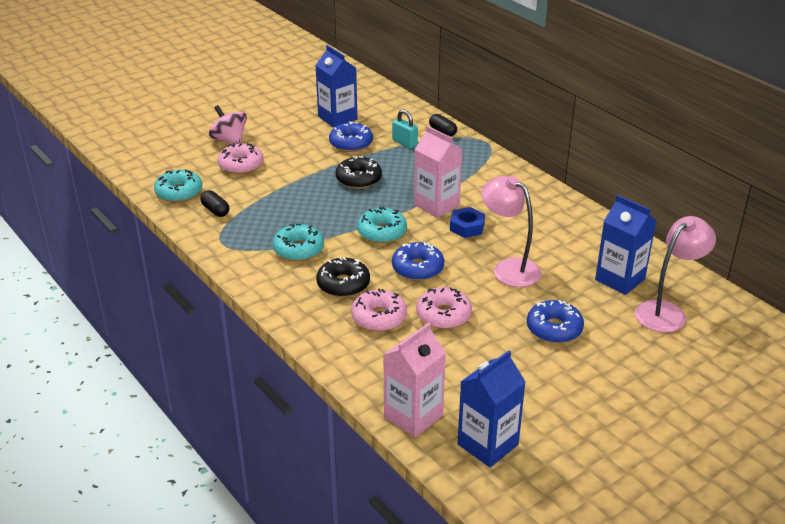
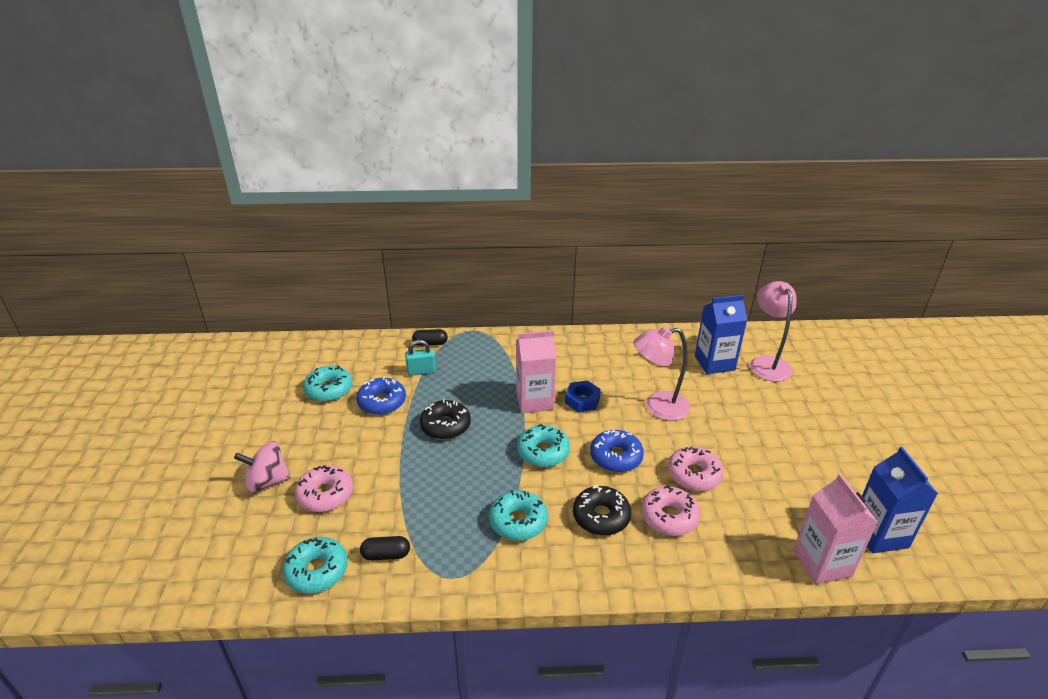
camera: 55 degrees left, 0 degrees up
(337, 118) = (329, 389): blue carton -> turquoise donut
(554, 328) = (752, 424): blue donut -> none

